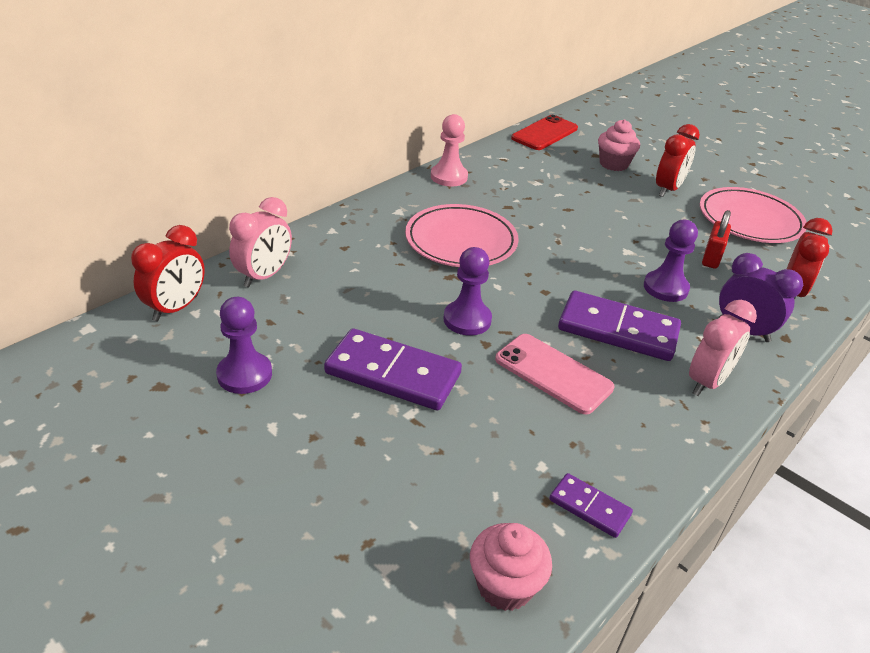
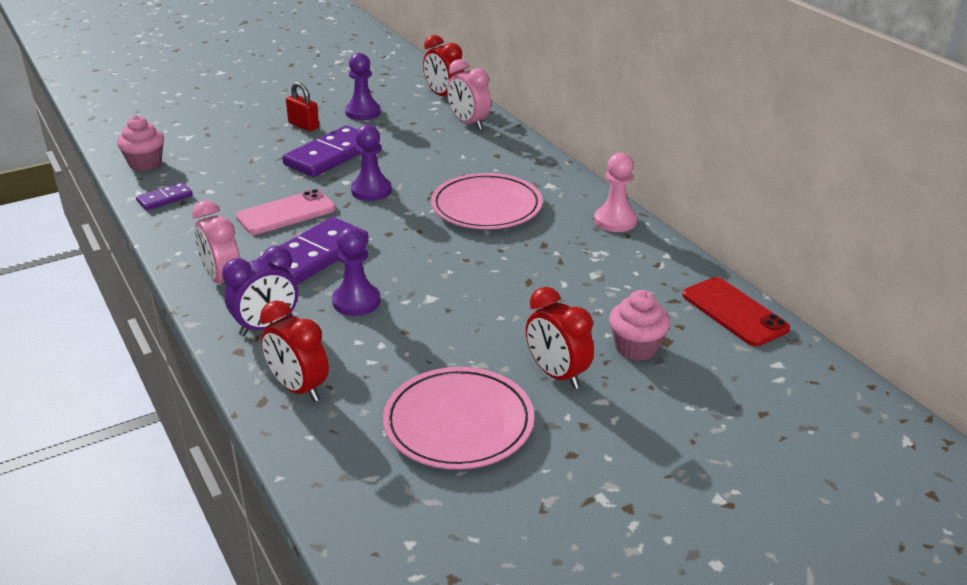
camera: 110 degrees right, 5 degrees down
(711, 258) = (391, 353): red padlock -> red padlock (303, 126)

